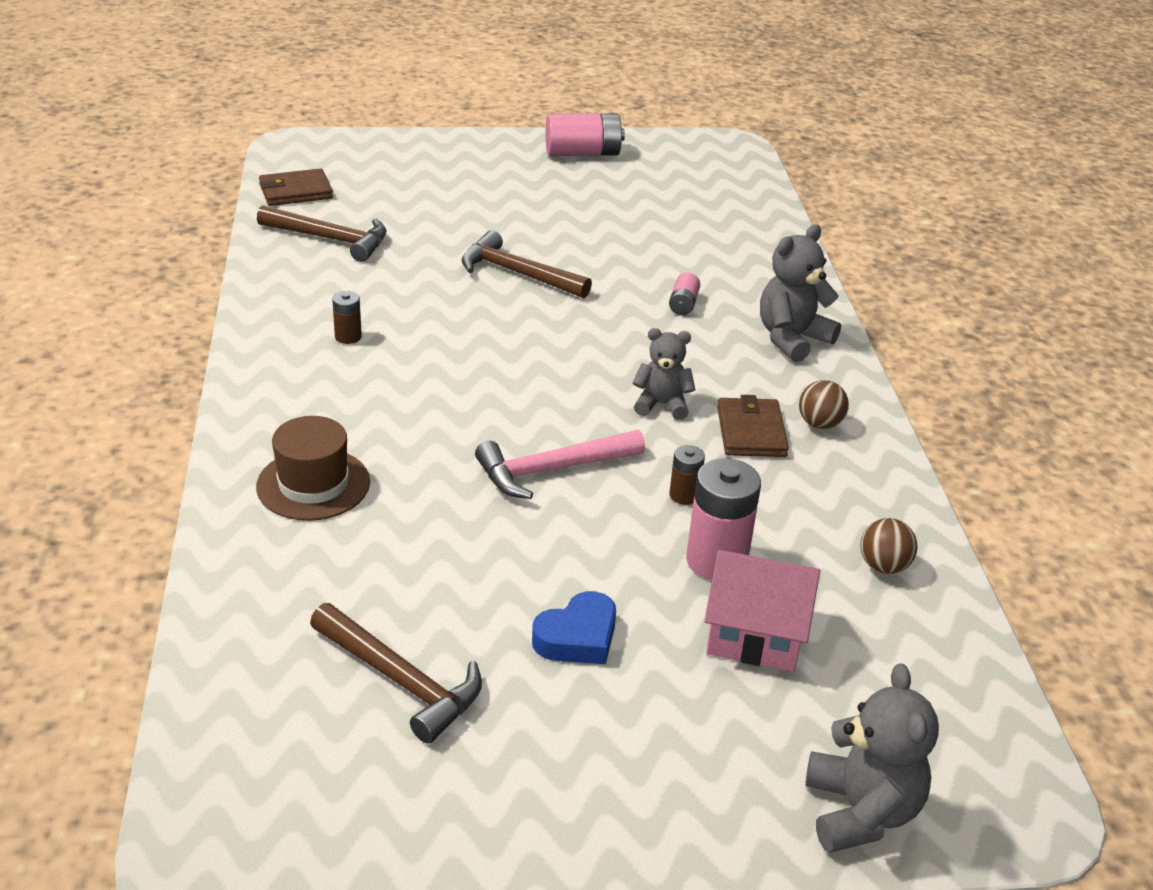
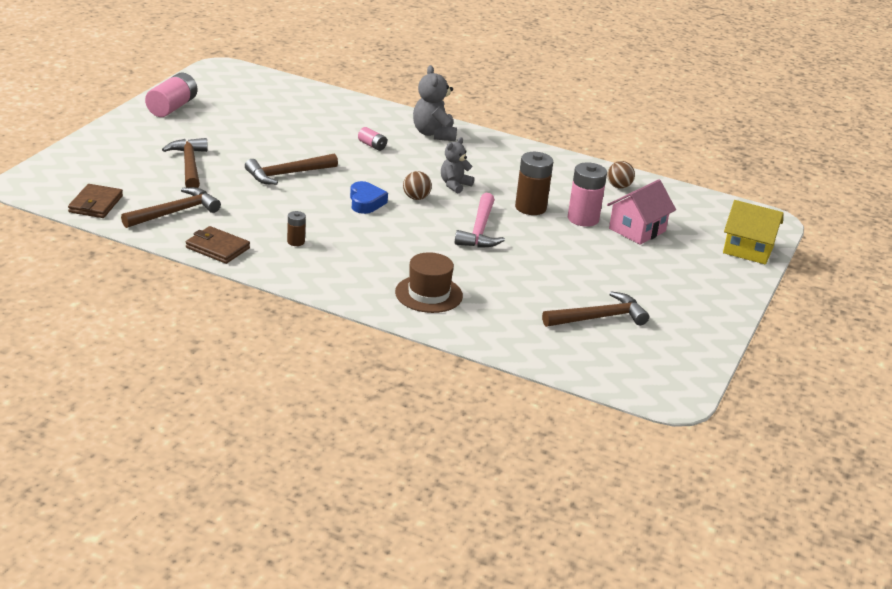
camera: 60 degrees left, 5 degrees down
(456, 209) = (189, 165): none -> brown hammer
(577, 637) = (605, 268): blue heart -> blue heart (366, 202)
(684, 495) = (530, 207): brown battery -> brown battery, size x1.93
(751, 432) = (499, 174): brown wallet -> brown wallet (217, 248)
(819, 424) = (509, 157): brown ball -> brown ball (416, 198)
(860, 811) = (748, 250): grey teddy bear -> yellow house

